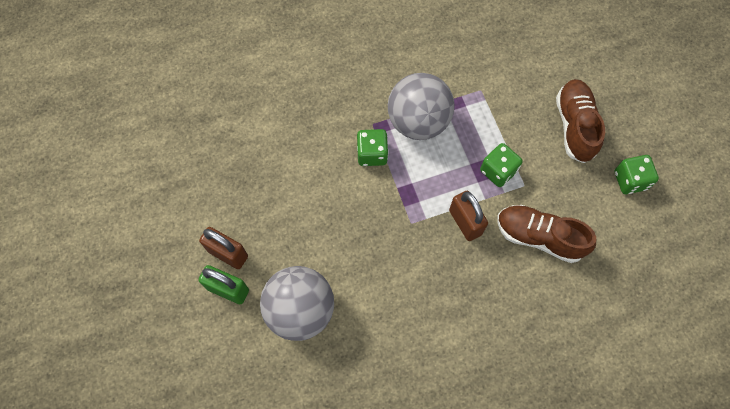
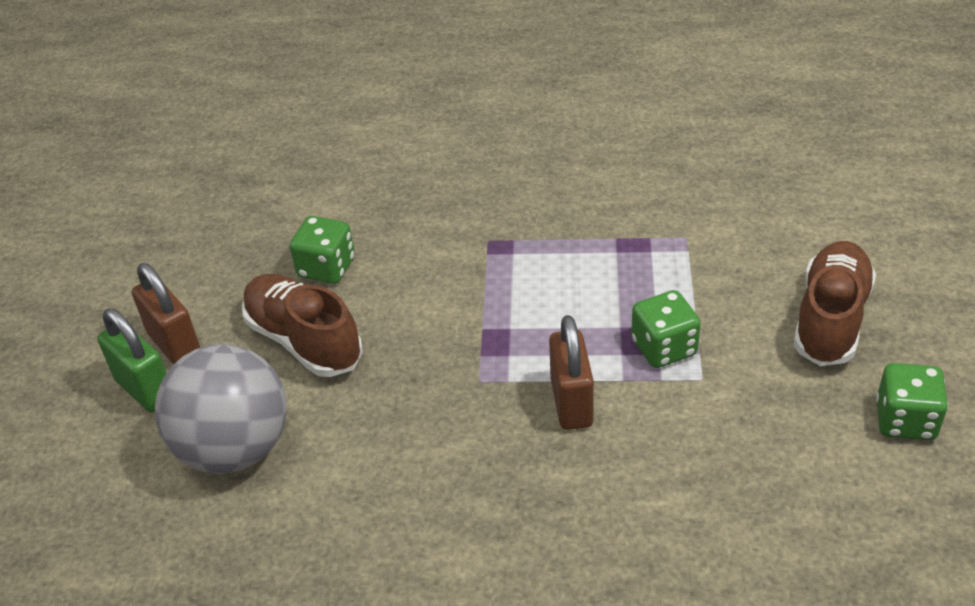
camera: 25 degrees right, 25 degrees down
(372, 154) = (466, 276): green dice -> green dice (326, 268)
(418, 121) = (562, 253): grey ball -> none
(539, 237) = (694, 459): brown shoe -> brown shoe (304, 341)

